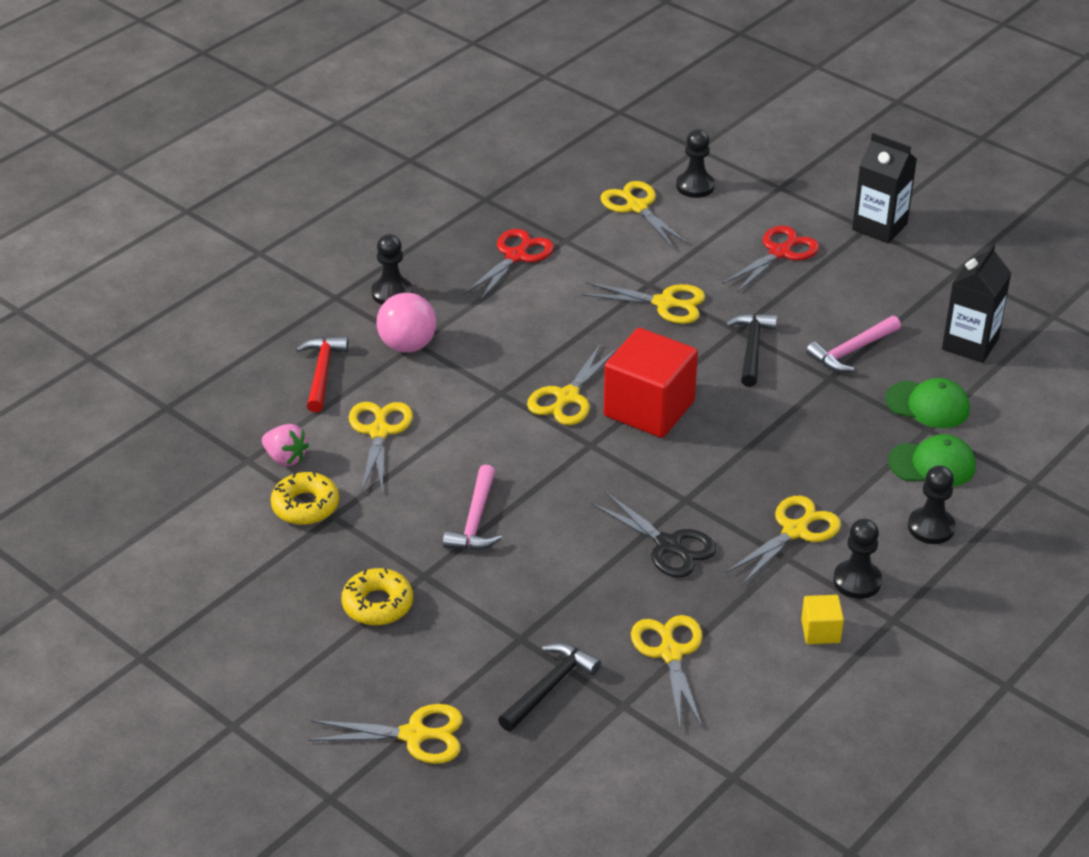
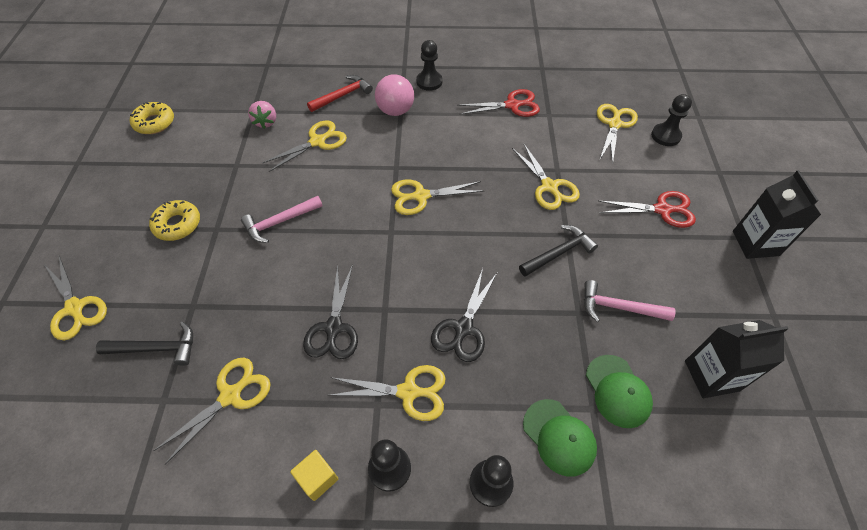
camera: 50 degrees right, 15 degrees up
(305, 506) = (235, 150): yellow donut -> yellow donut (154, 123)
(649, 408) = (449, 238): red cube -> none
(766, 459) = (463, 328): none -> black scissors

